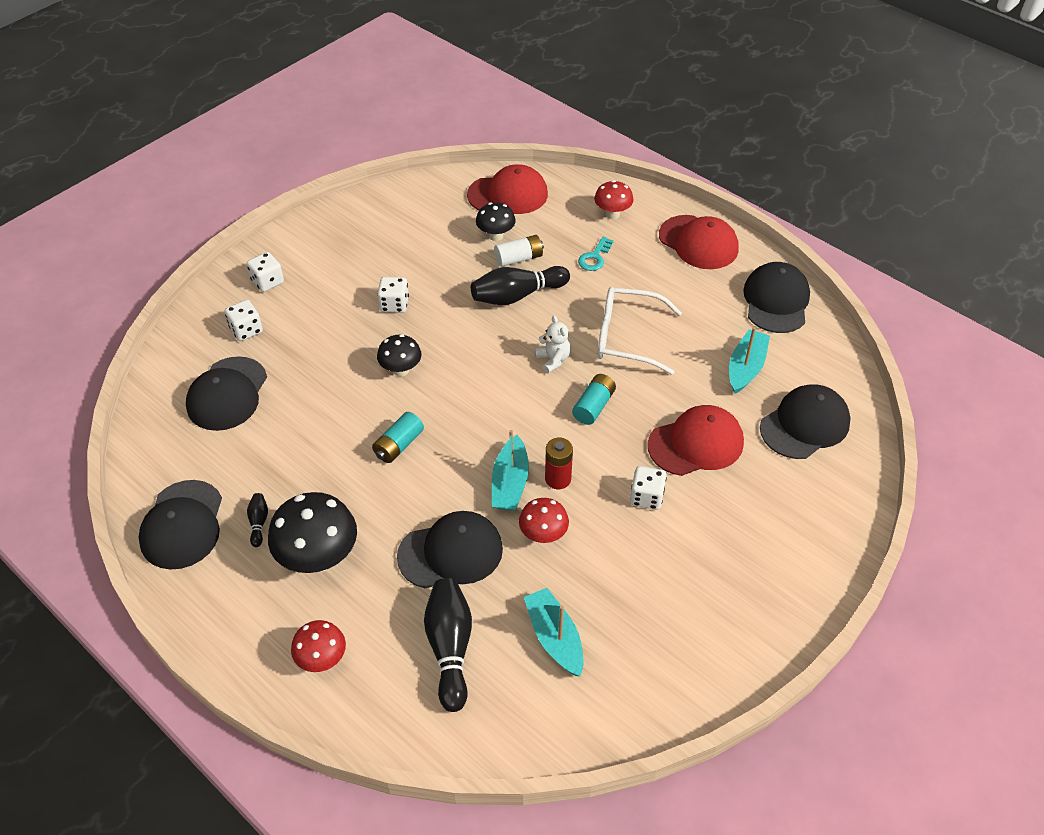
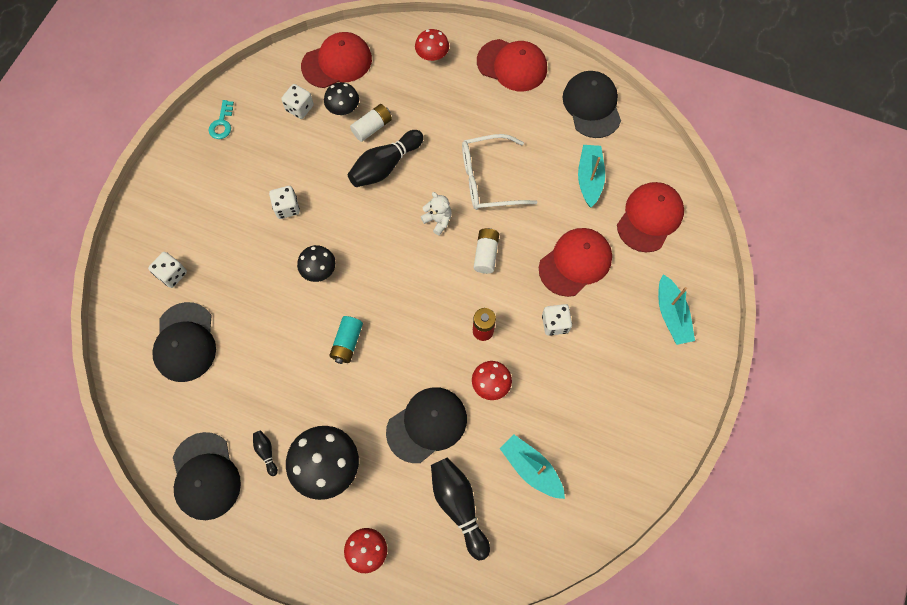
camera: 20 degrees left, 20 degrees up
(267, 282) = (168, 219): white dice -> white dice (299, 108)
(510, 483) = (448, 347): turquoise boat -> turquoise boat (671, 315)
(594, 406) = (486, 254): turquoise battery -> white battery
(595, 257) = (434, 107): turquoise key -> turquoise key (222, 123)
(805, 425) = (649, 218): black cap -> red cap

